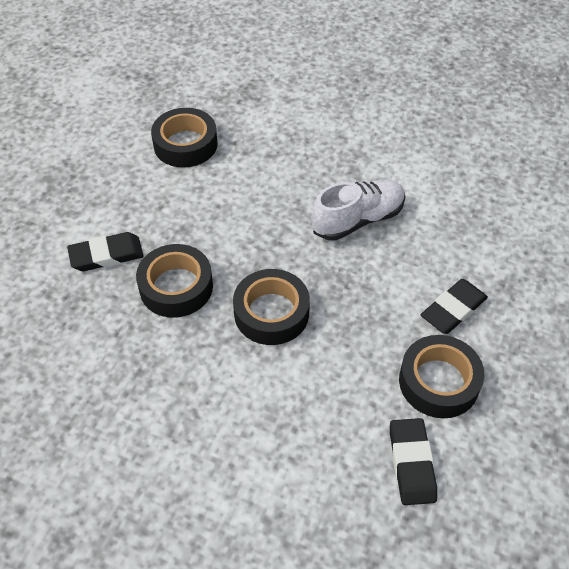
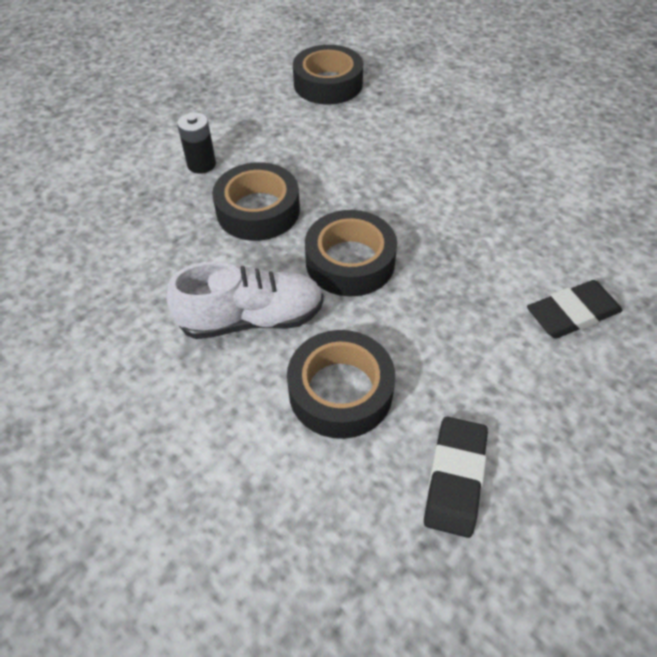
camera: 20 degrees right, 0 degrees up
(106, 255) = (201, 164): black eraser -> black battery
(358, 220) = (488, 192): white shoe -> white shoe (252, 319)
(438, 382) = (525, 391): black tape -> black tape (340, 391)

